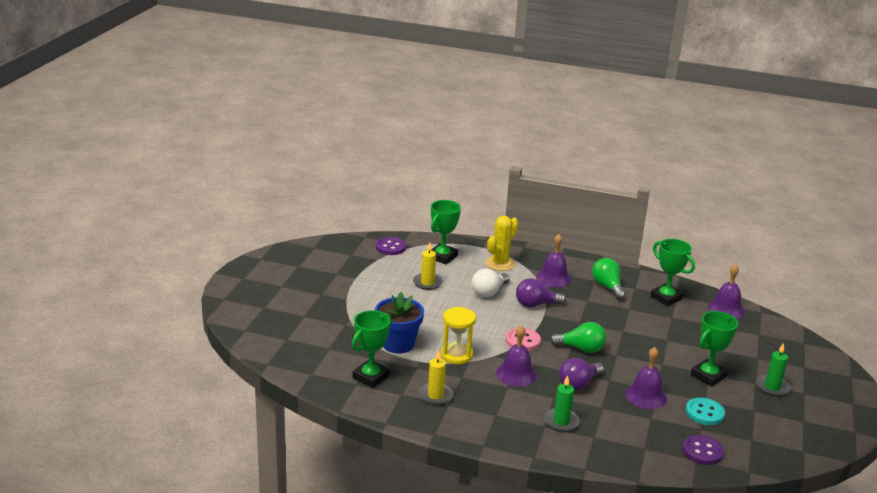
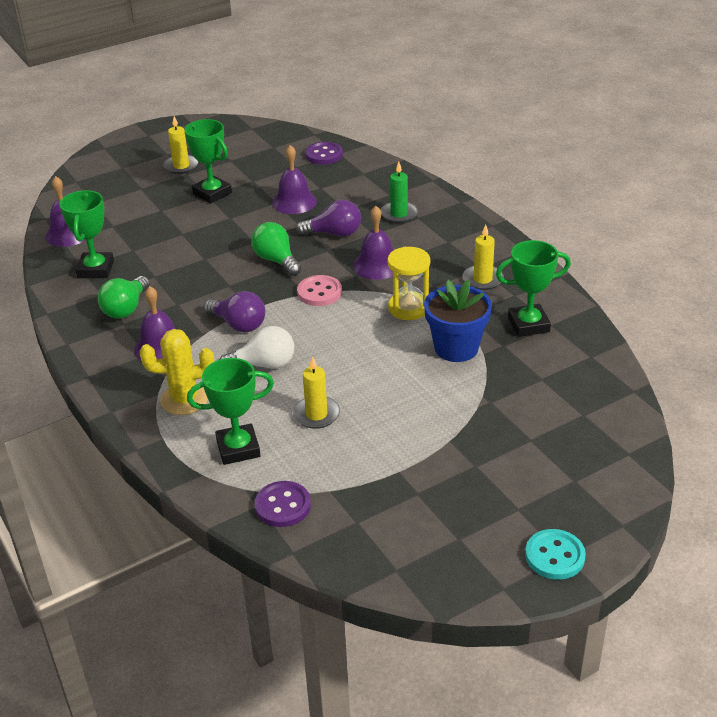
camera: 135 degrees left, 10 degrees up
(704, 413) = (271, 173): turquoise button -> turquoise button (554, 556)
(708, 376) = (212, 193): green trophy -> green trophy turned 45 degrees clockwise
(772, 387) = (181, 166): green candle -> yellow candle

